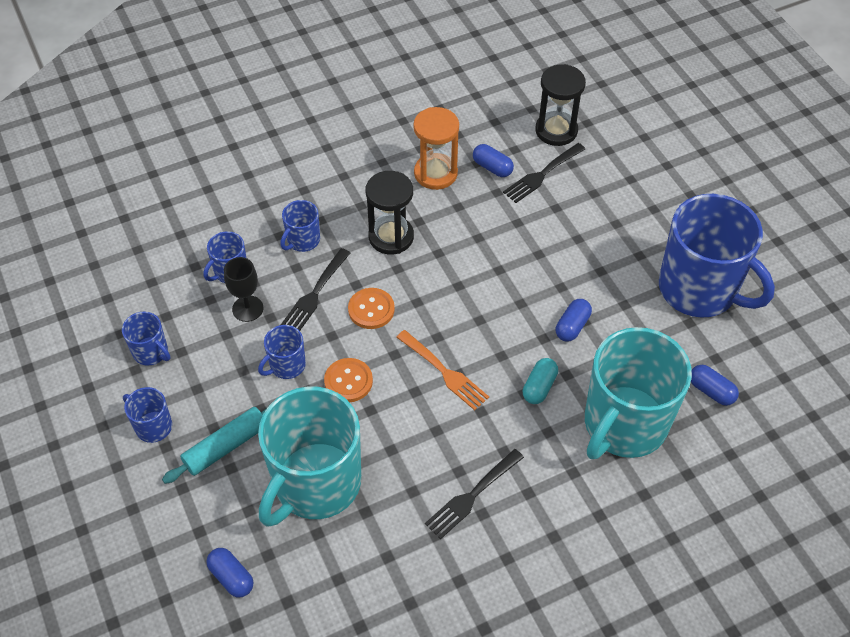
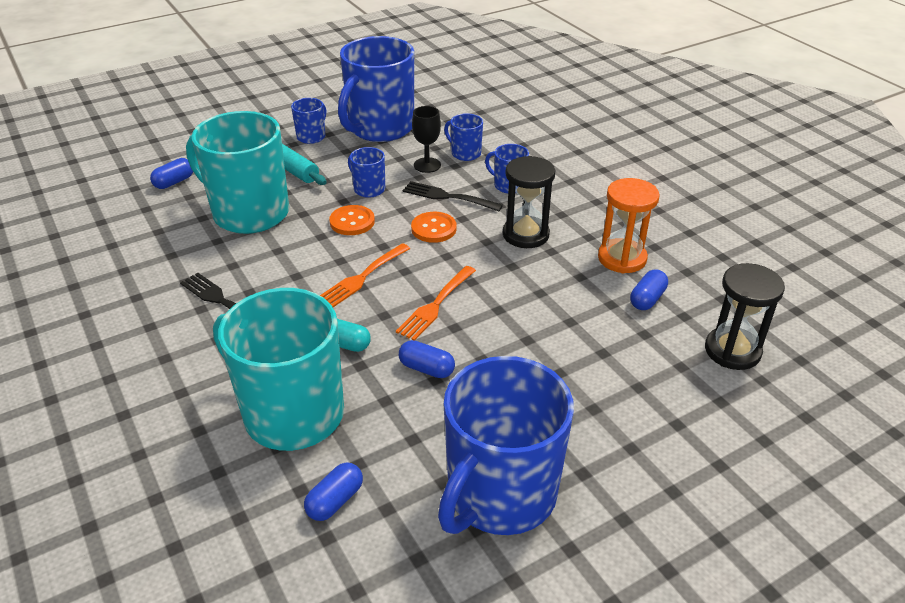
camera: 85 degrees right, 15 degrees down
(151, 352) = (380, 128): blue mug -> blue mug, size x2.29
(489, 315) = (436, 304): none -> orange fork
(542, 174) = (653, 340): black fork -> none

